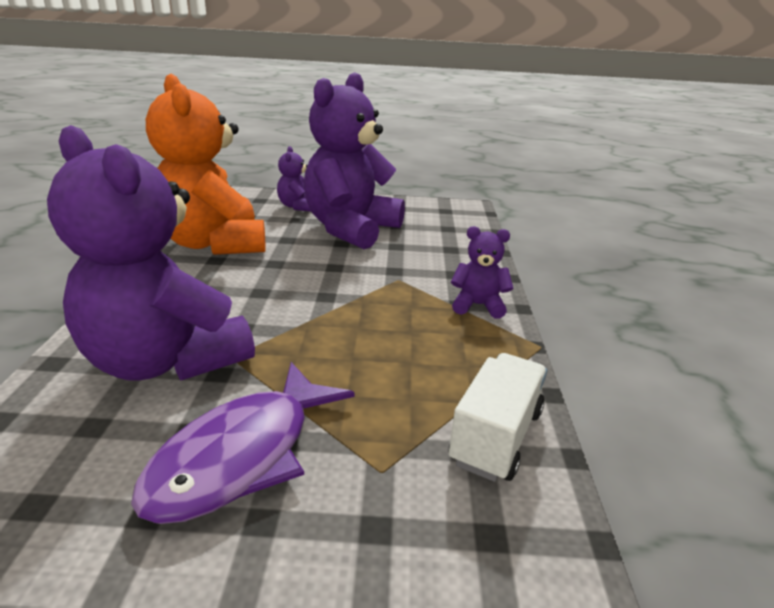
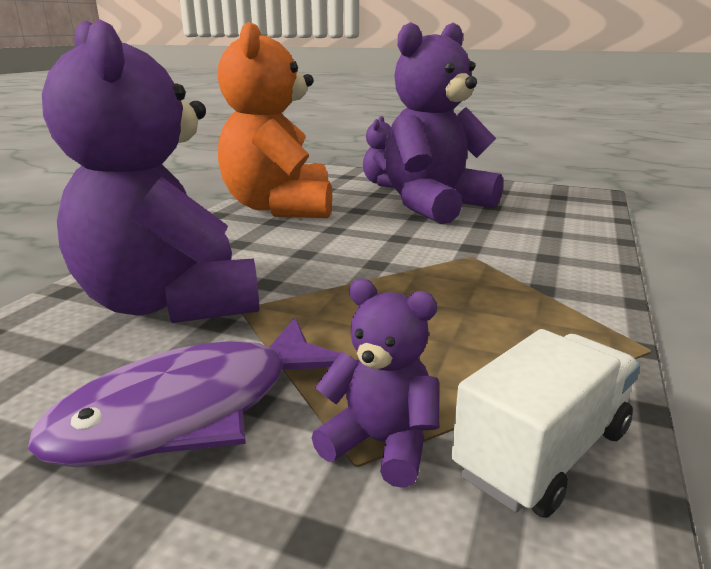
camera: 20 degrees right, 5 degrees down
(478, 305) = (569, 292): purple teddy bear -> purple teddy bear (380, 443)

